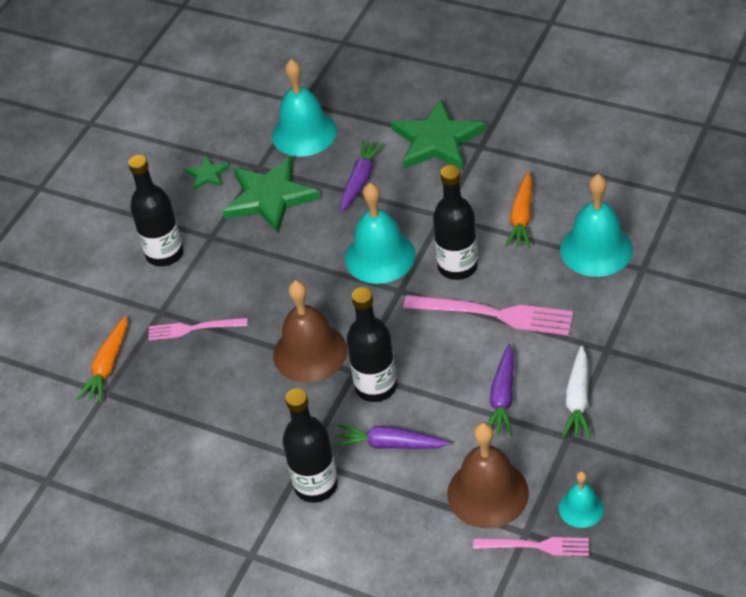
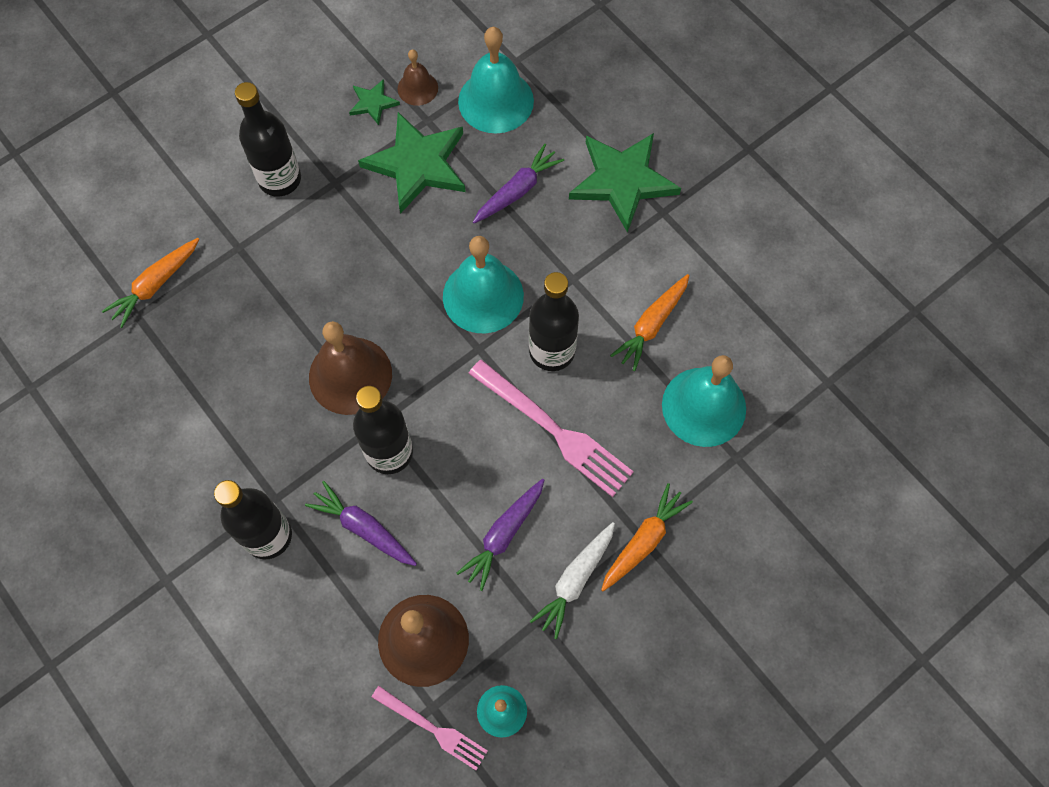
camera: 20 degrees right, 20 degrees up
(193, 329) = (257, 285): pink fork -> none
(236, 151) = (417, 88): none -> brown bell
(611, 351) = (643, 541): none -> orange carrot

